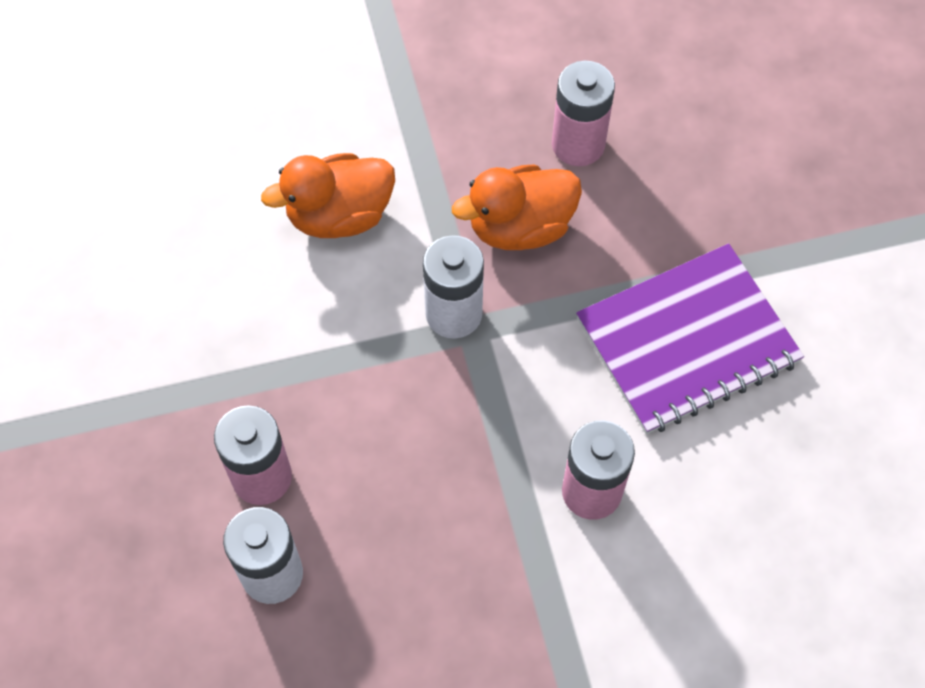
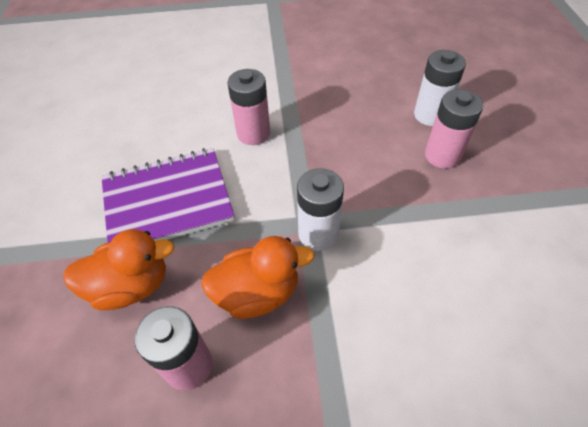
camera: 170 degrees left, 10 degrees down
(339, 215) = (404, 321): orange duck -> orange duck (131, 285)

